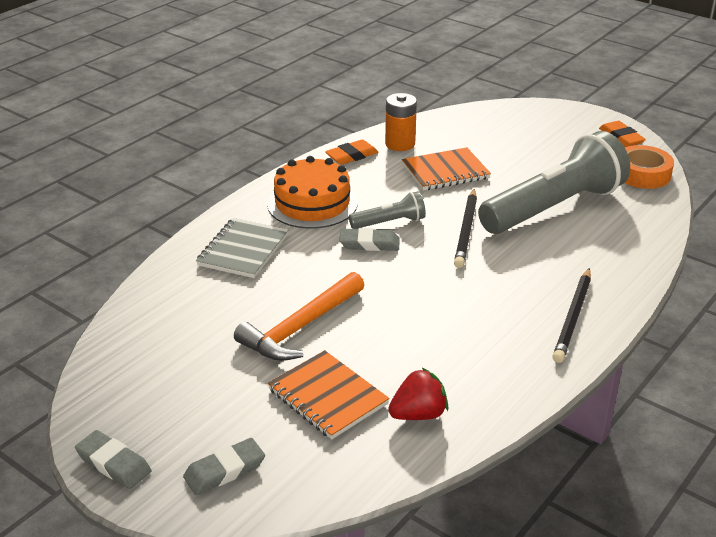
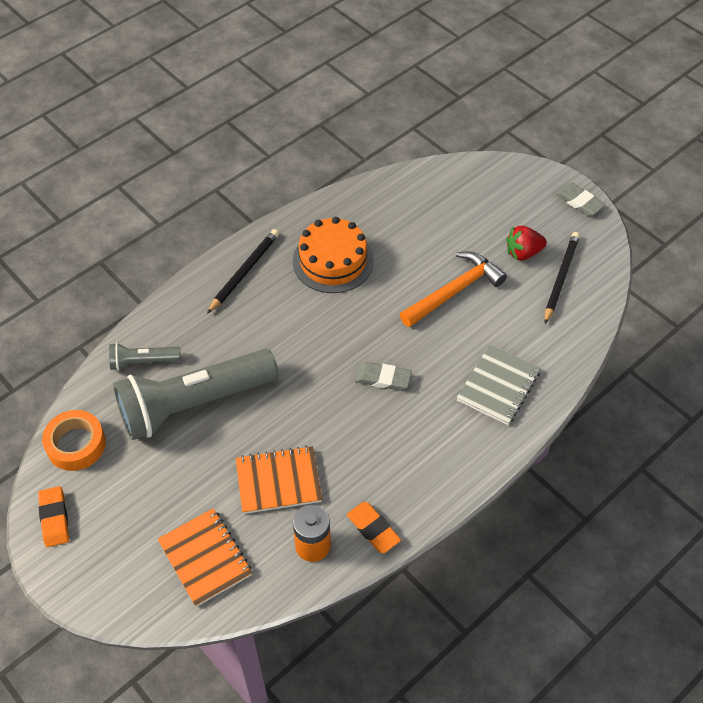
camera: 170 degrees left, 20 degrees up
(224, 470) = (510, 189): grey eraser -> none
(312, 203) = (428, 446): orange cake -> orange cake (333, 261)
(327, 397) = (441, 229): orange notebook -> orange notebook (205, 558)
(352, 156) = (373, 529): orange eraser -> orange eraser turned 75 degrees clockwise
(389, 223) = (358, 405): grey flashlight -> grey flashlight (143, 362)
(418, 414) = (384, 209): red strawberry -> red strawberry (523, 253)
(466, 230) = (290, 383): black pencil -> black pencil (561, 278)

